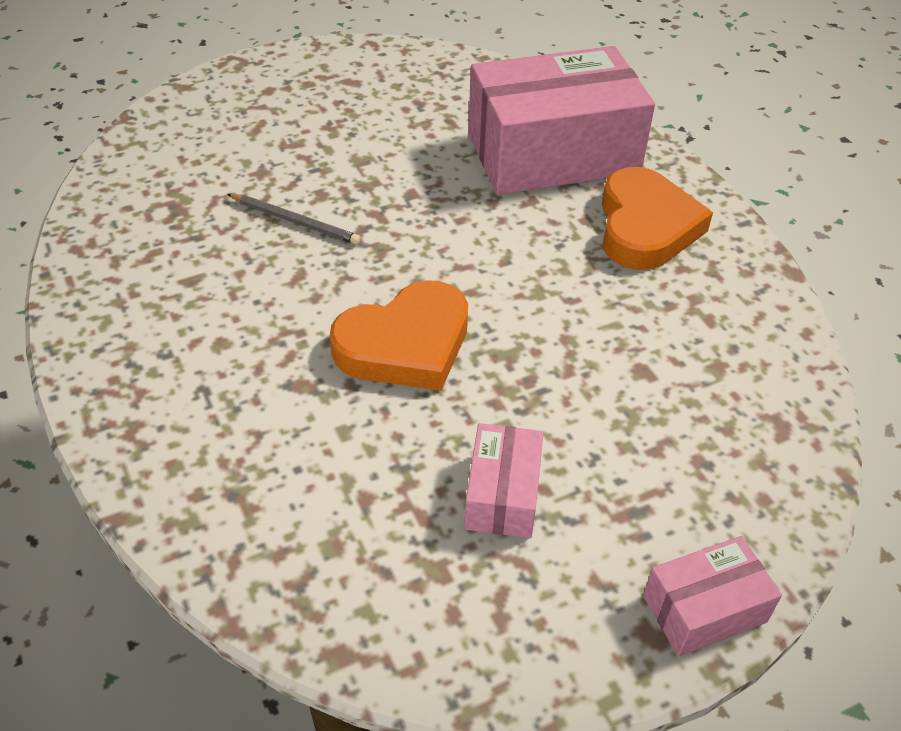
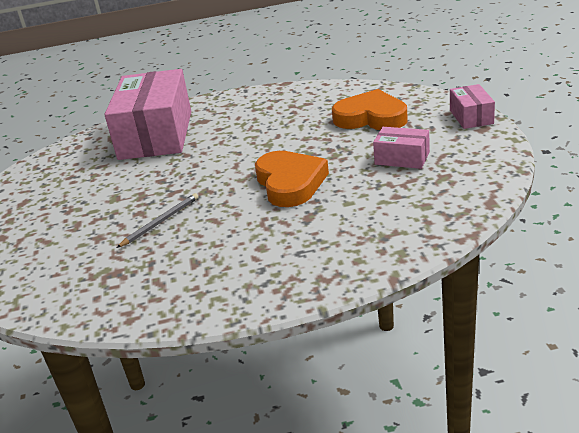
camera: 70 degrees left, 15 degrees down
(645, 227) = (234, 113): orange heart -> orange heart (371, 117)

